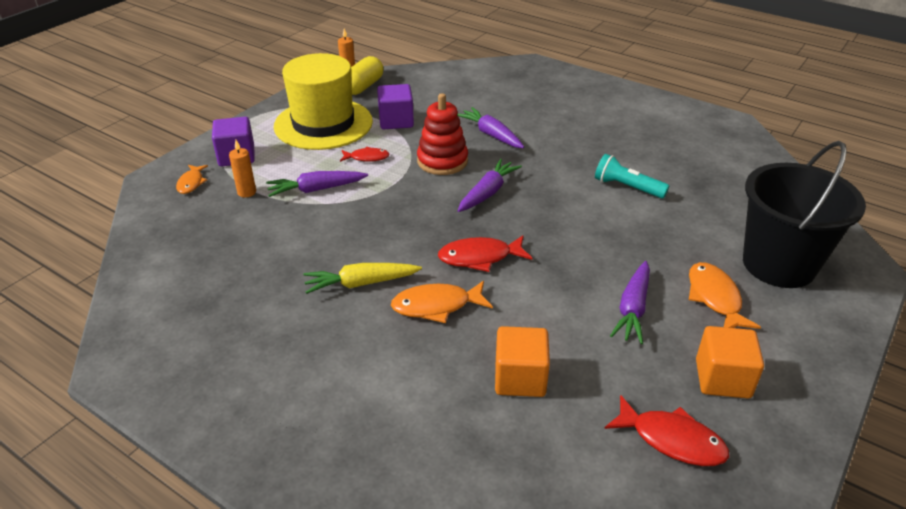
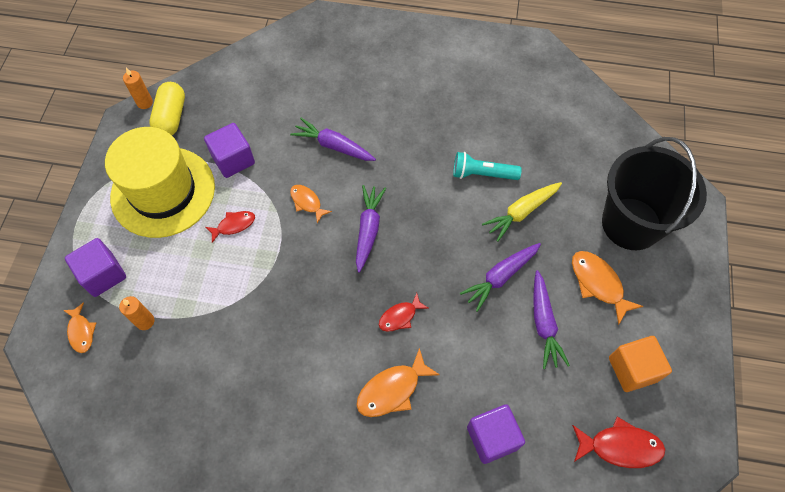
camera: 25 degrees left, 25 degrees up
(316, 189) = (210, 290): purple carrot -> purple carrot (500, 277)
(361, 283) = (317, 392): yellow carrot -> yellow carrot (521, 212)
(442, 161) = (307, 202): red stacking toy -> orange fish
(479, 257) = (400, 316): red fish -> red fish, size x0.63
(520, 378) = (492, 438): orange cube -> purple cube

